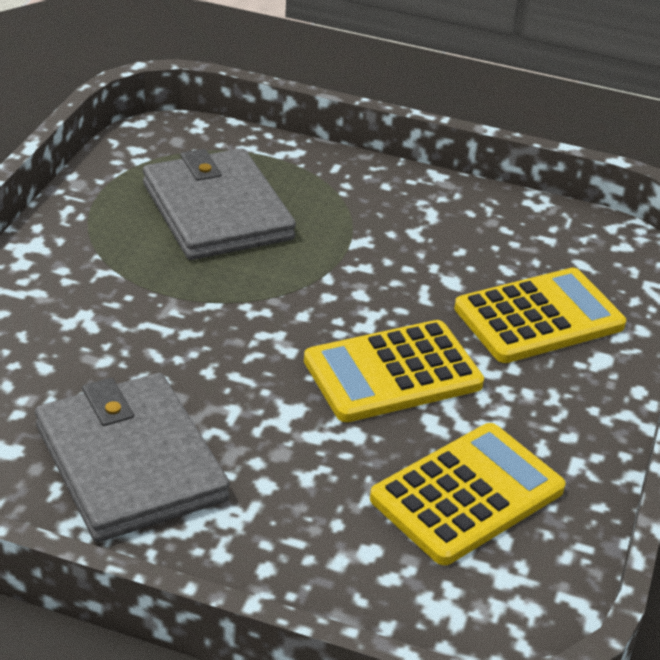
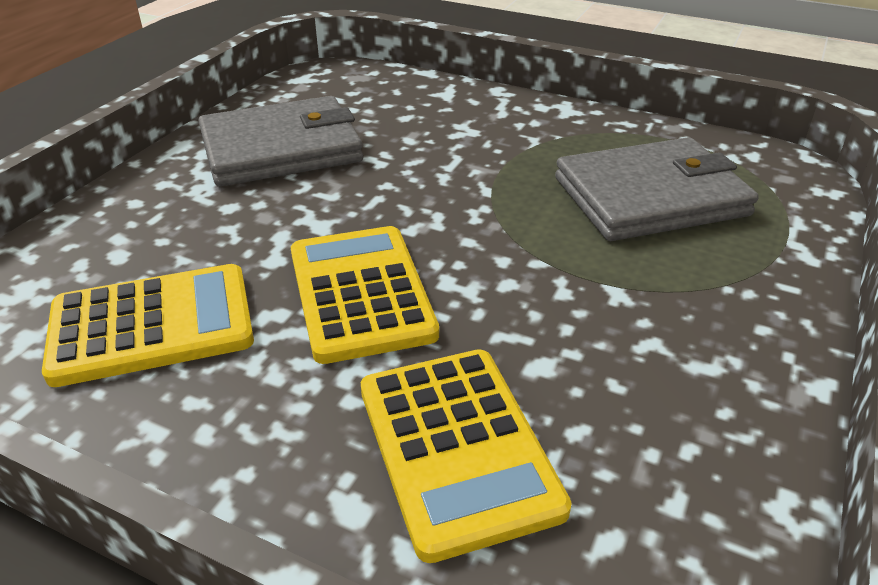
camera: 100 degrees right, 0 degrees up
(467, 494) = (152, 325): yellow calculator -> yellow calculator turned 75 degrees counterclockwise

